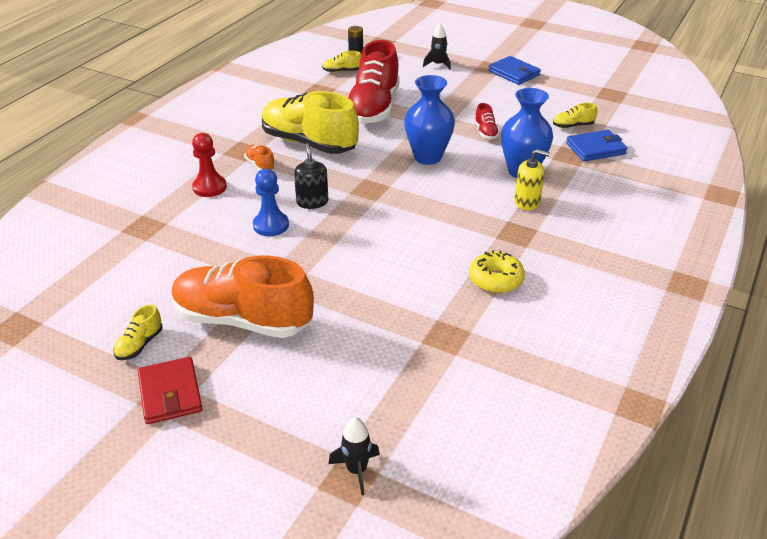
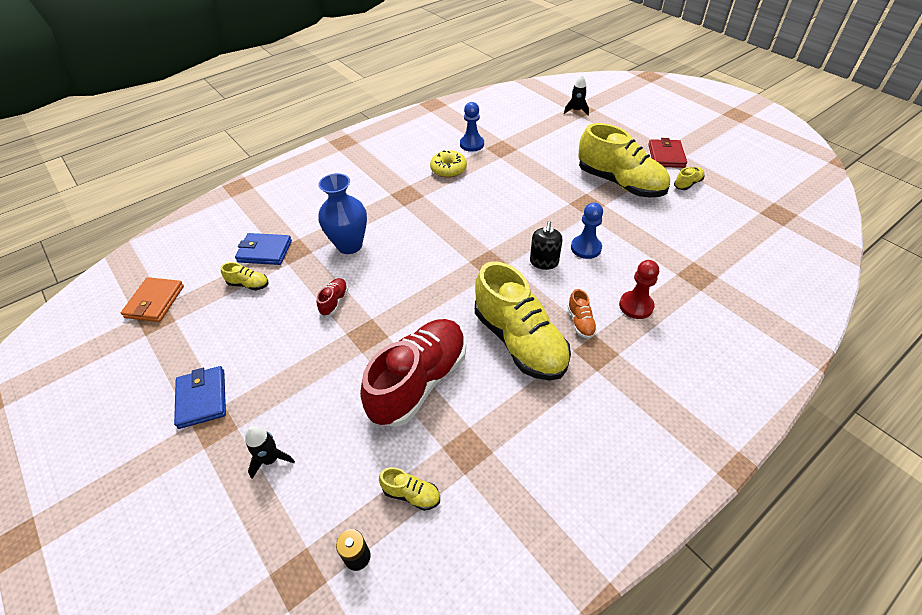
camera: 155 degrees left, 10 degrees up
(243, 320) = (620, 183): orange shoe -> yellow shoe
(428, 157) = (414, 285): blue vase -> none
(497, 331) = (472, 144): none -> blue pawn
(527, 202) = (375, 216): yellow soap dispenser -> none
(629, 101) = (155, 302): none -> orange wallet

